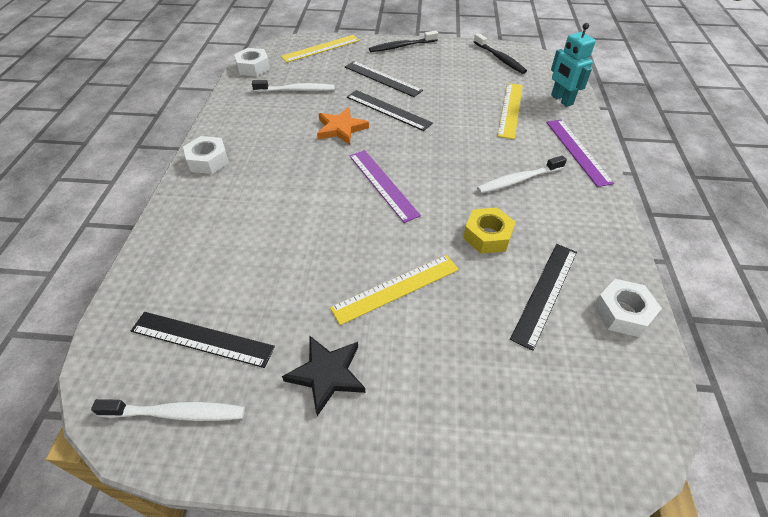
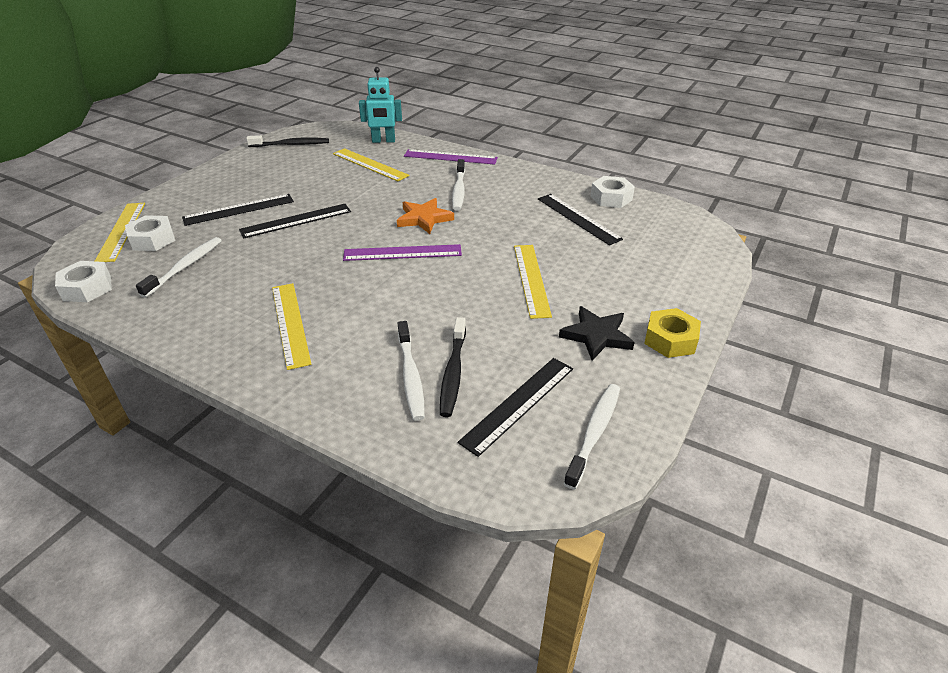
camera: 65 degrees left, 10 degrees down
(208, 160) = (244, 358): white nut -> white nut (153, 240)
(217, 254) = (411, 376): none -> white toothbrush
(255, 164) = (290, 324): none -> yellow ruler
(341, 129) = (293, 255): orange star -> orange star (424, 218)
(401, 46) = (196, 183): black toothbrush -> black toothbrush (453, 372)
(487, 236) = (507, 222): yellow nut -> yellow nut (670, 340)

